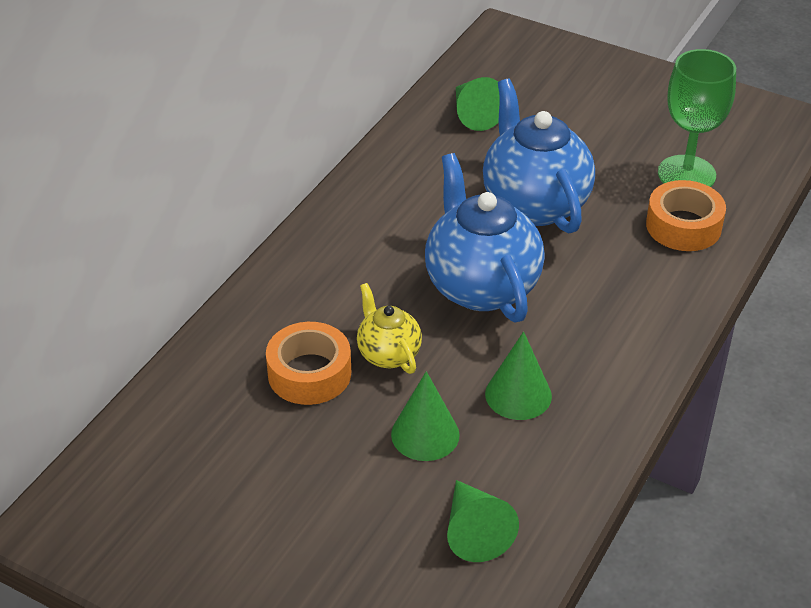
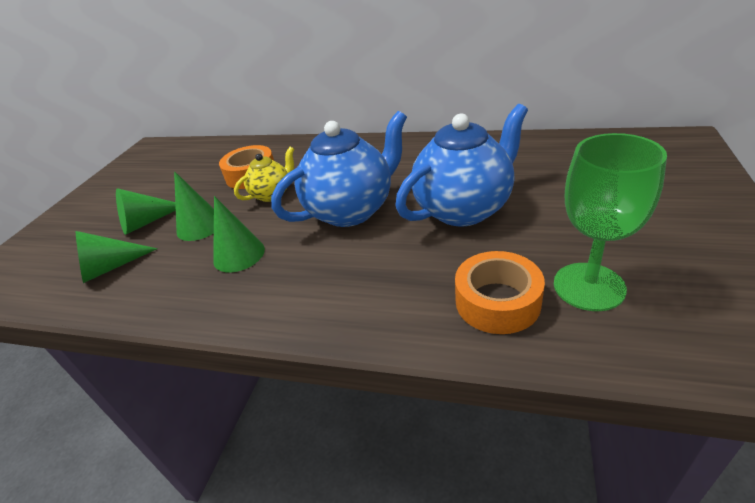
camera: 80 degrees right, 5 degrees down
(474, 114) = (554, 156): green cone -> green cone (146, 222)

